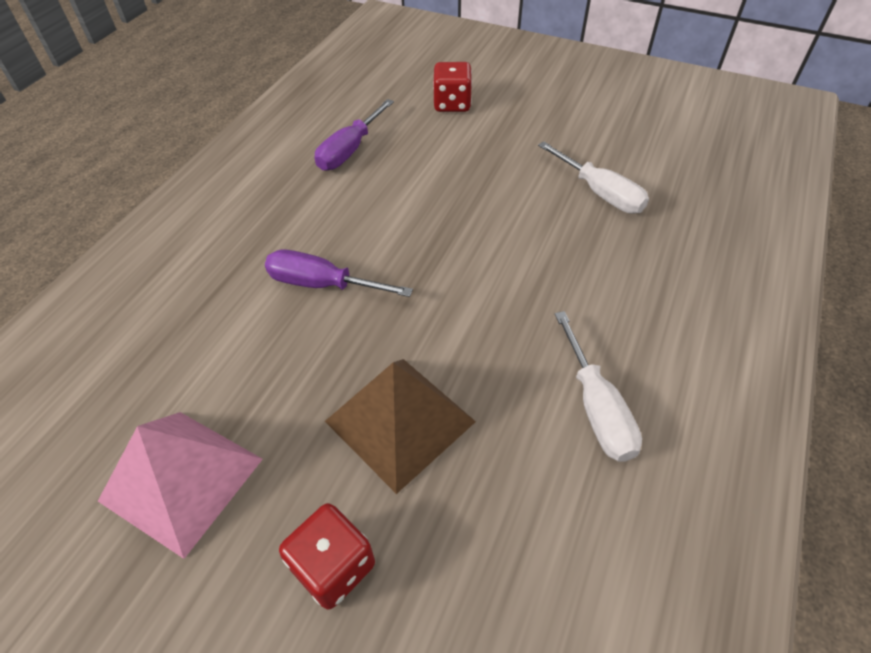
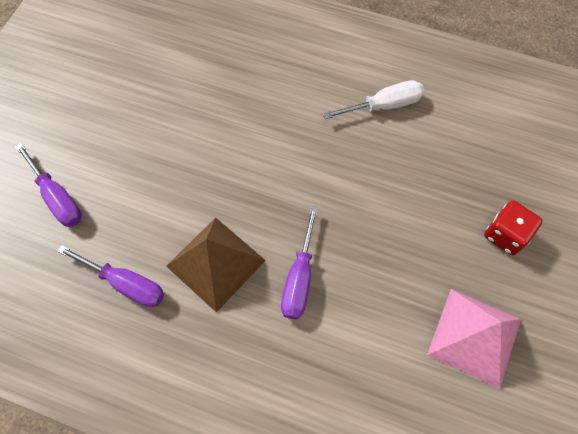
camera: 95 degrees left, 15 degrees up
(400, 421) = (410, 210): brown pyramid -> brown pyramid (215, 263)
(452, 104) = (57, 197): red dice -> purple screwdriver
(599, 193) = (192, 89): white screwdriver -> none

